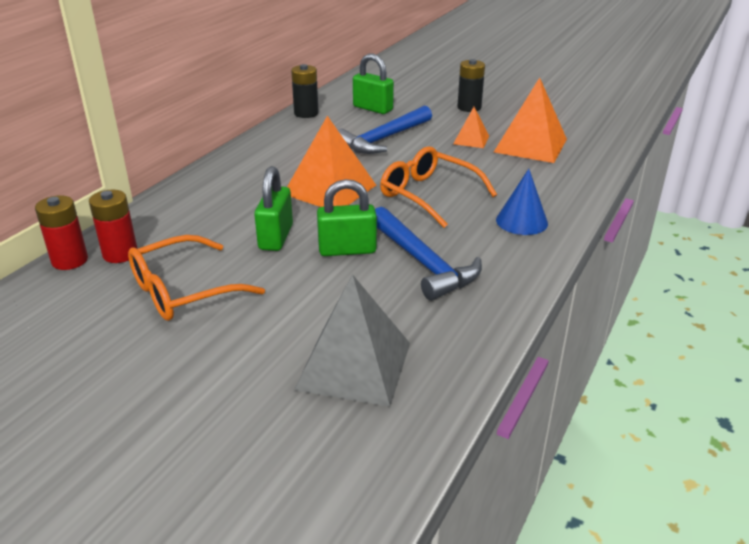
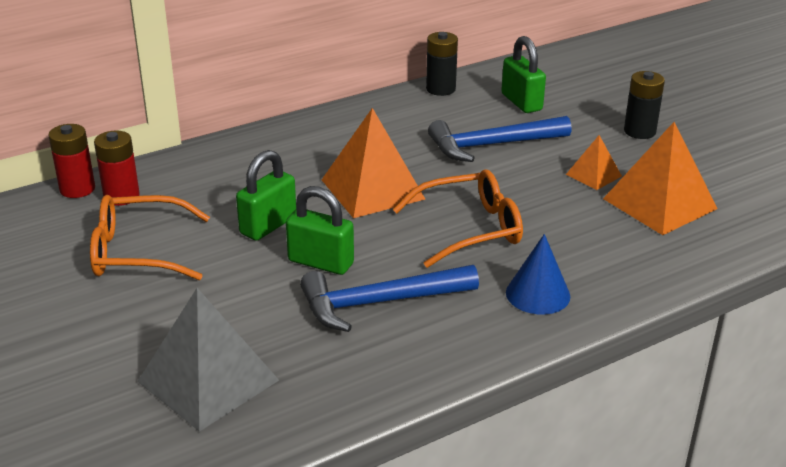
camera: 30 degrees right, 0 degrees up
(423, 262) = (380, 303): blue hammer -> blue hammer turned 75 degrees clockwise
(429, 195) = (469, 229): orange glasses -> orange glasses turned 90 degrees clockwise

